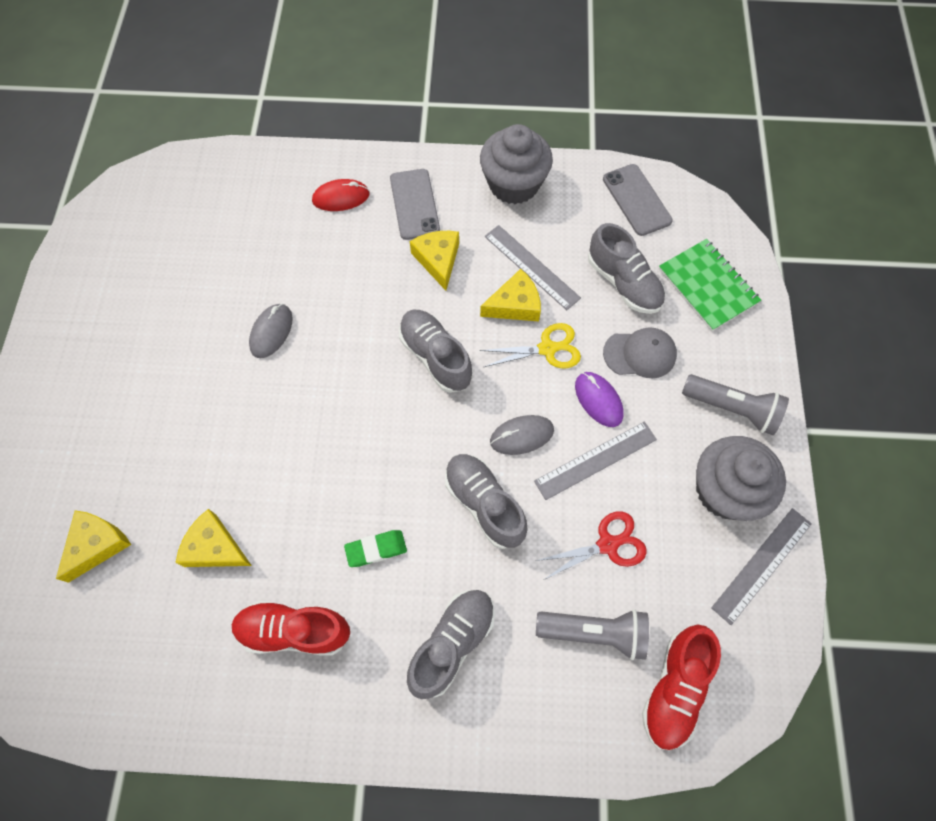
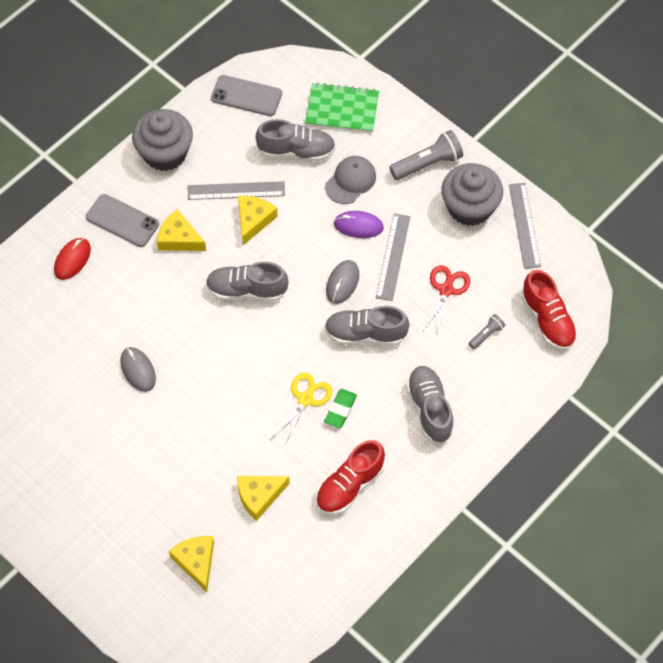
camera: 50 degrees left, 5 degrees down
(547, 349) = (300, 226): yellow scissors -> yellow scissors (305, 399)
(594, 632) = (486, 334): grey flashlight -> grey flashlight, size x0.53

